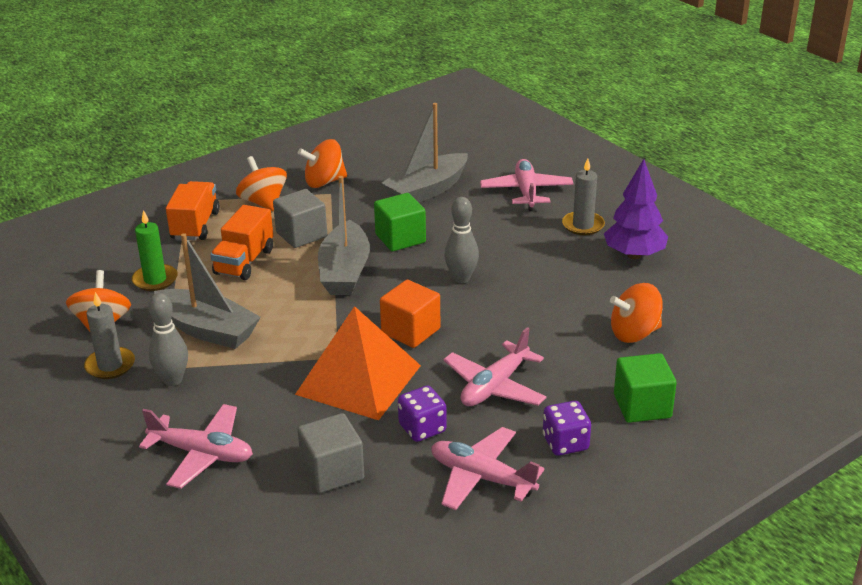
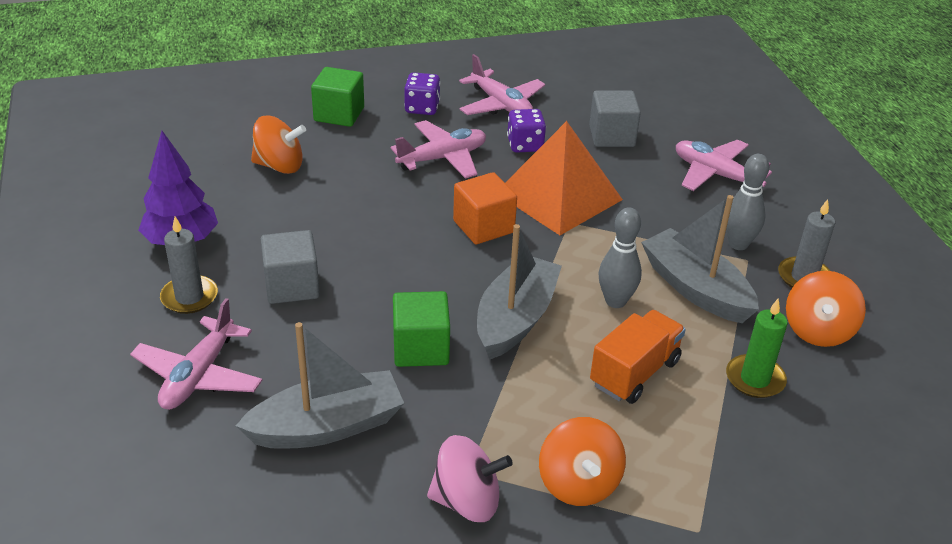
camera: 160 degrees left, 5 degrees up
(195, 225) = (692, 466): orange truck -> none
(301, 234) = (545, 397): grey cube -> grey cube (292, 286)
(324, 182) = (467, 501): orange spinning top -> pink spinning top
(461, 278) = (390, 269): grey bowling pin -> grey bowling pin (615, 301)

